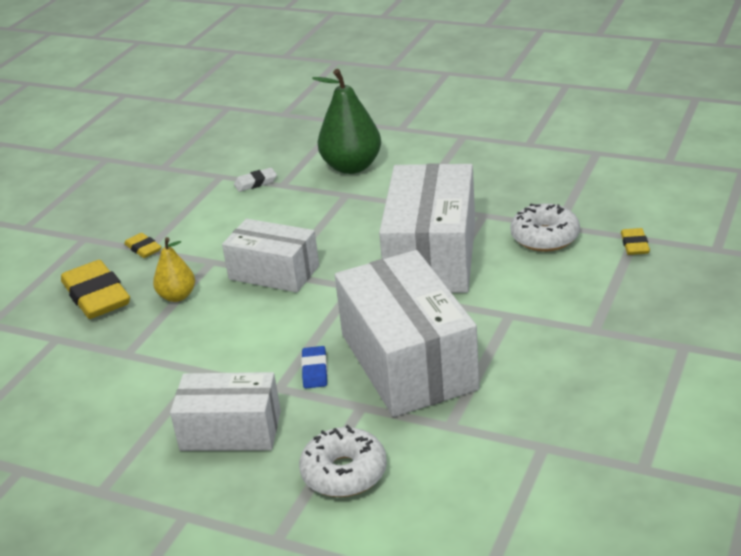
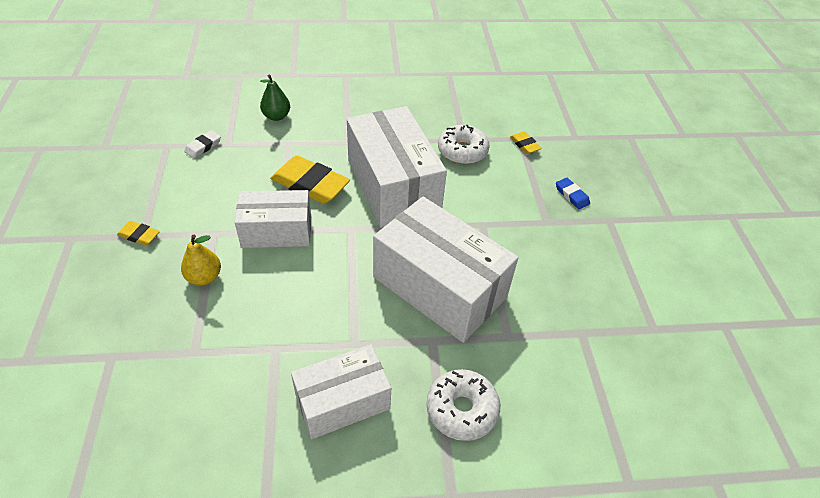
camera: 35 degrees left, 15 degrees up
(96, 296) = (123, 298): yellow eraser -> yellow eraser (310, 184)
(314, 370) = (373, 318): blue eraser -> blue eraser (571, 195)
(352, 167) = (276, 116): green pear -> green pear, size x0.57

